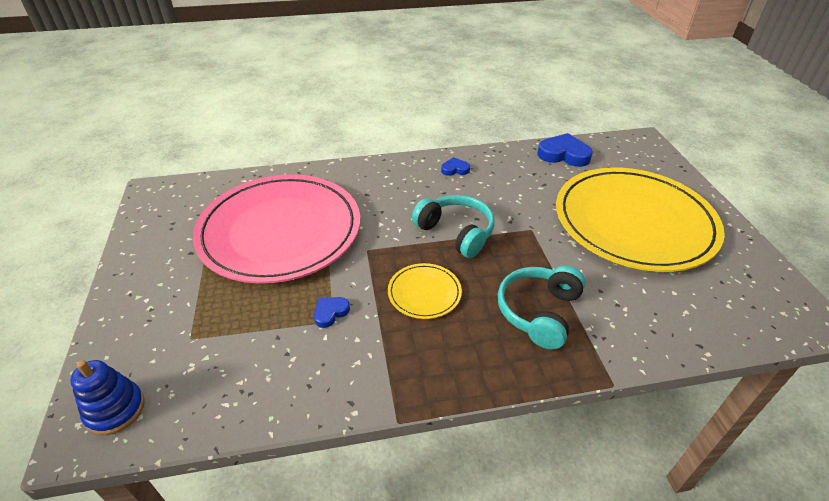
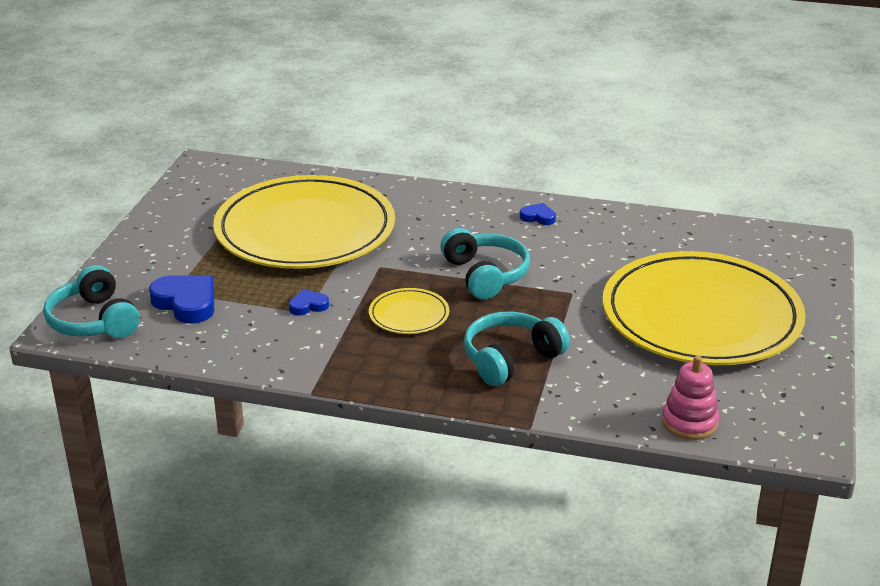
camera: 25 degrees right, 10 degrees down
(115, 409) = (94, 321): blue stacking toy -> turquoise headphones
(280, 231) = (305, 230): pink plate -> yellow plate
(563, 154) = (689, 232): blue heart -> blue heart (186, 303)
(719, 329) = (689, 422): none -> pink stacking toy

